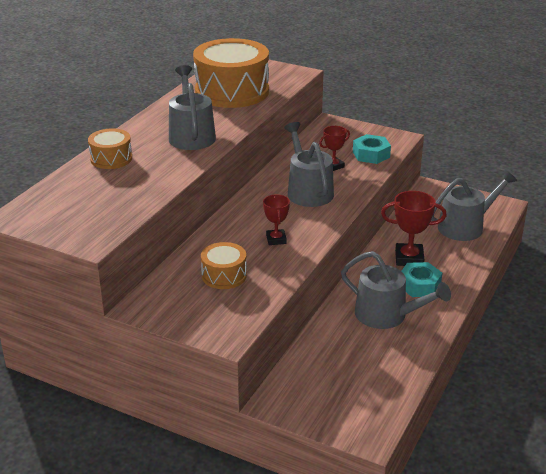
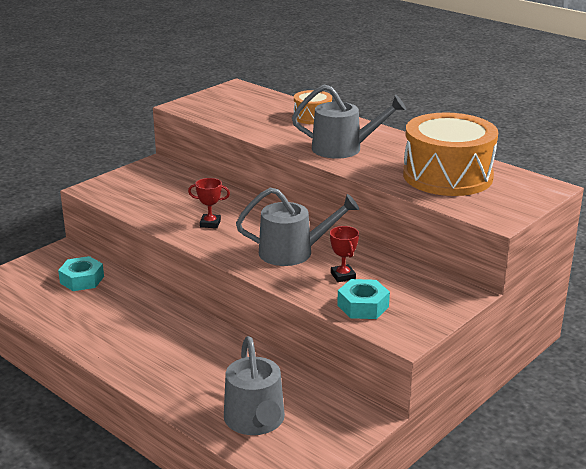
camera: 105 degrees right, 5 degrees down
(224, 275) = (171, 196): orange drum -> none
(387, 315) = (125, 322): grey watering can -> none
(409, 258) = (211, 359): red trophy -> none
(419, 285) = (159, 353): turquoise nut -> turquoise nut (82, 280)

